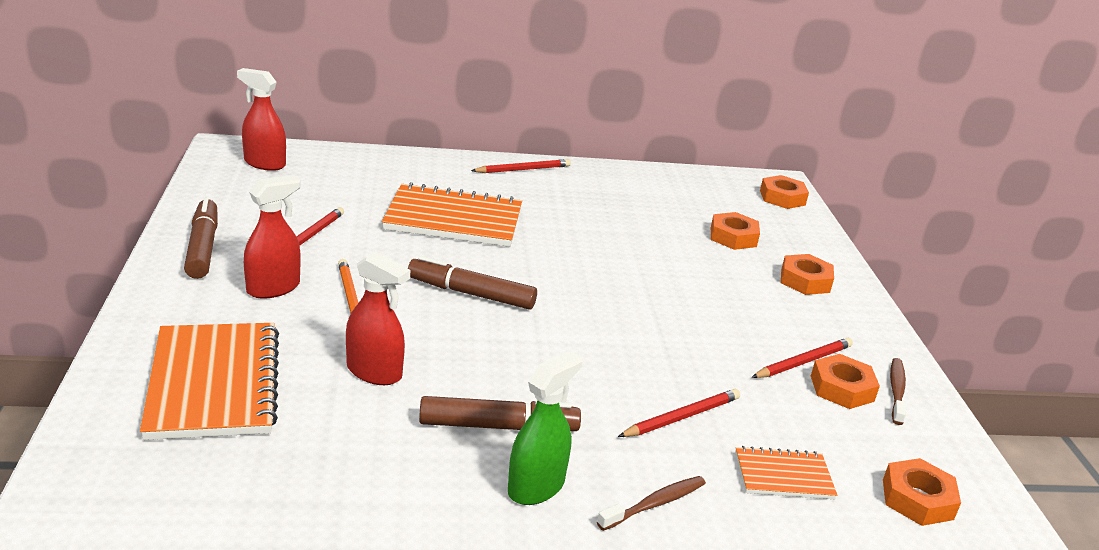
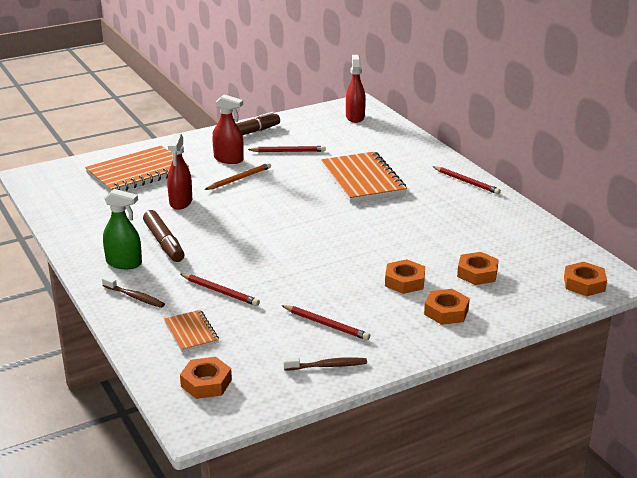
camera: 70 degrees right, 0 degrees up
(471, 294) = (282, 206): brown marker -> none
(842, 388) = (308, 343): orange nut -> orange nut (404, 281)

